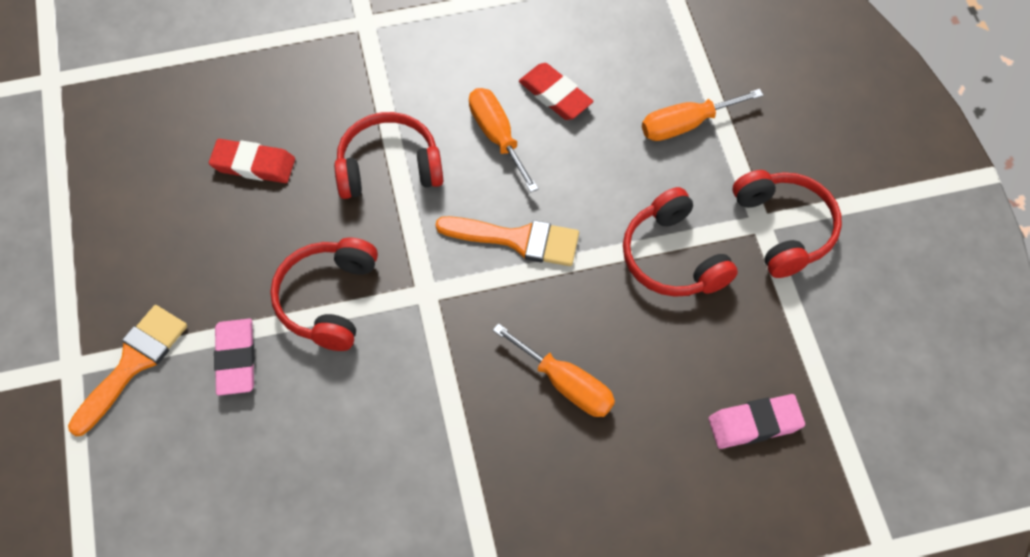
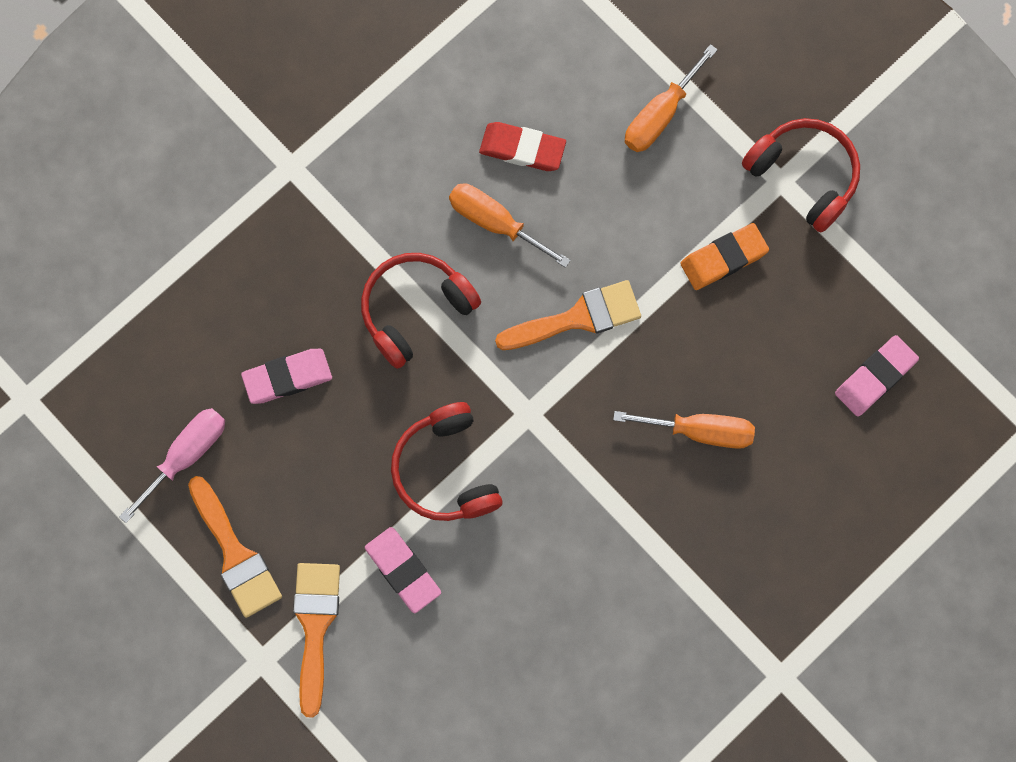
camera: 30 degrees left, 15 degrees up
(114, 272) = (235, 554): none -> orange brush
(134, 180) = (186, 455): none -> pink screwdriver
(253, 164) = (287, 377): red eraser -> pink eraser
(673, 257) = (723, 258): red headphones -> orange eraser

